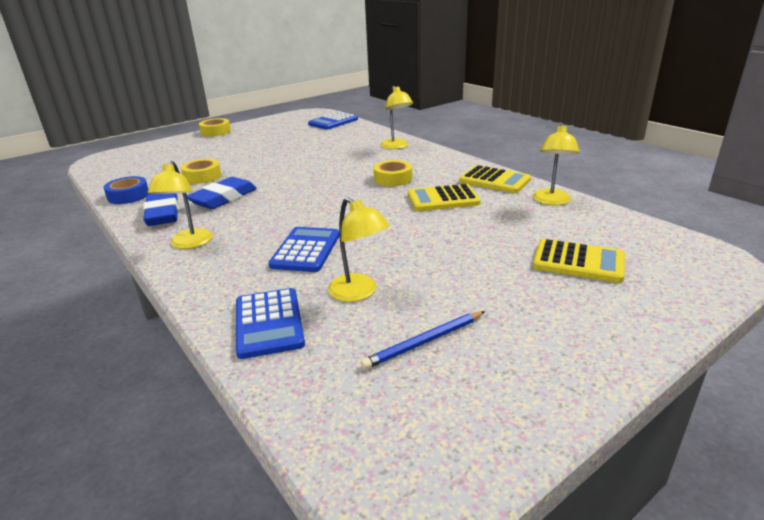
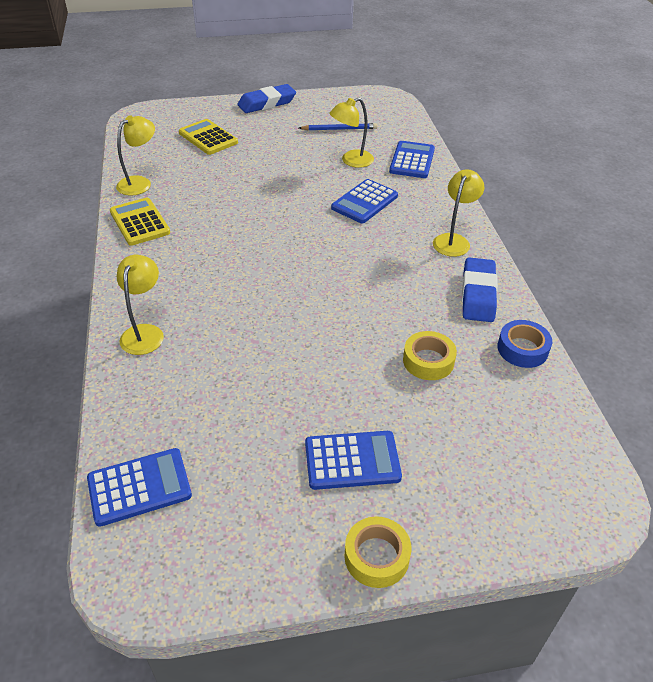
camera: 155 degrees left, 15 degrees up
(223, 198) = (411, 298): blue eraser -> blue eraser (267, 103)
(238, 144) = (352, 460): none -> blue calculator
(359, 293) = (351, 161): yellow lamp -> yellow lamp turned 105 degrees counterclockwise
(393, 178) = (222, 263): yellow tape -> none
(443, 199) = (213, 216): yellow calculator -> none

